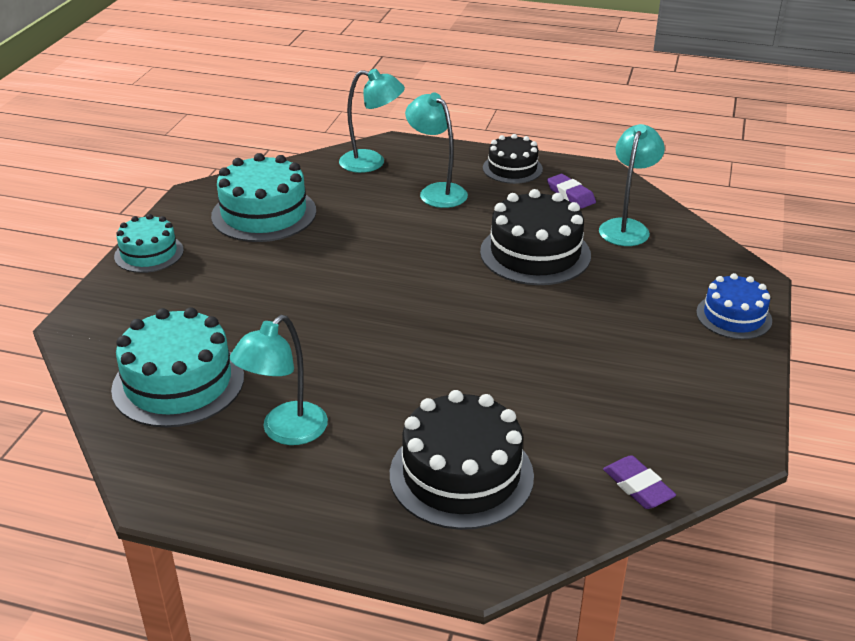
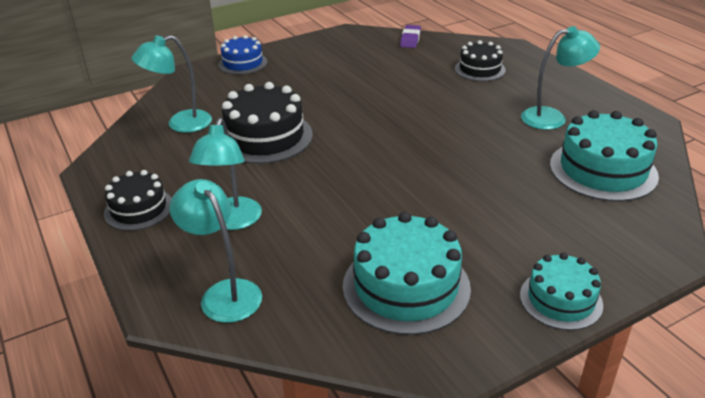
camera: 135 degrees left, 0 degrees up
(461, 474) = (480, 69): black cake -> black cake, size x0.62
(570, 195) = (156, 162): purple eraser -> none

